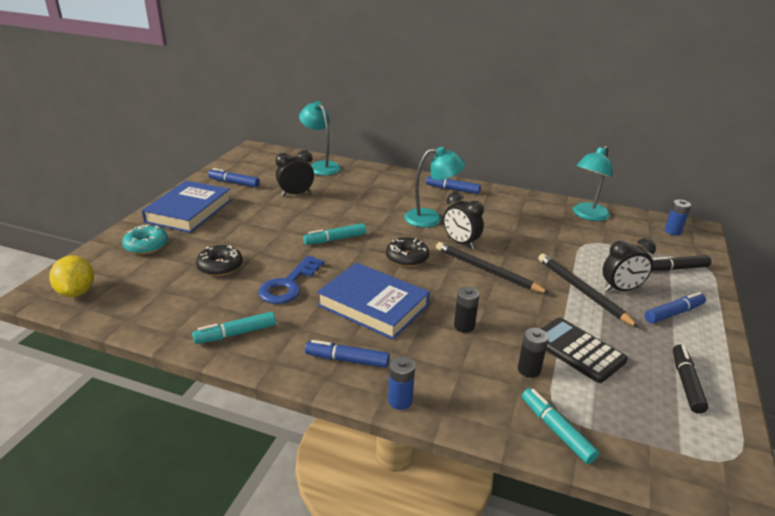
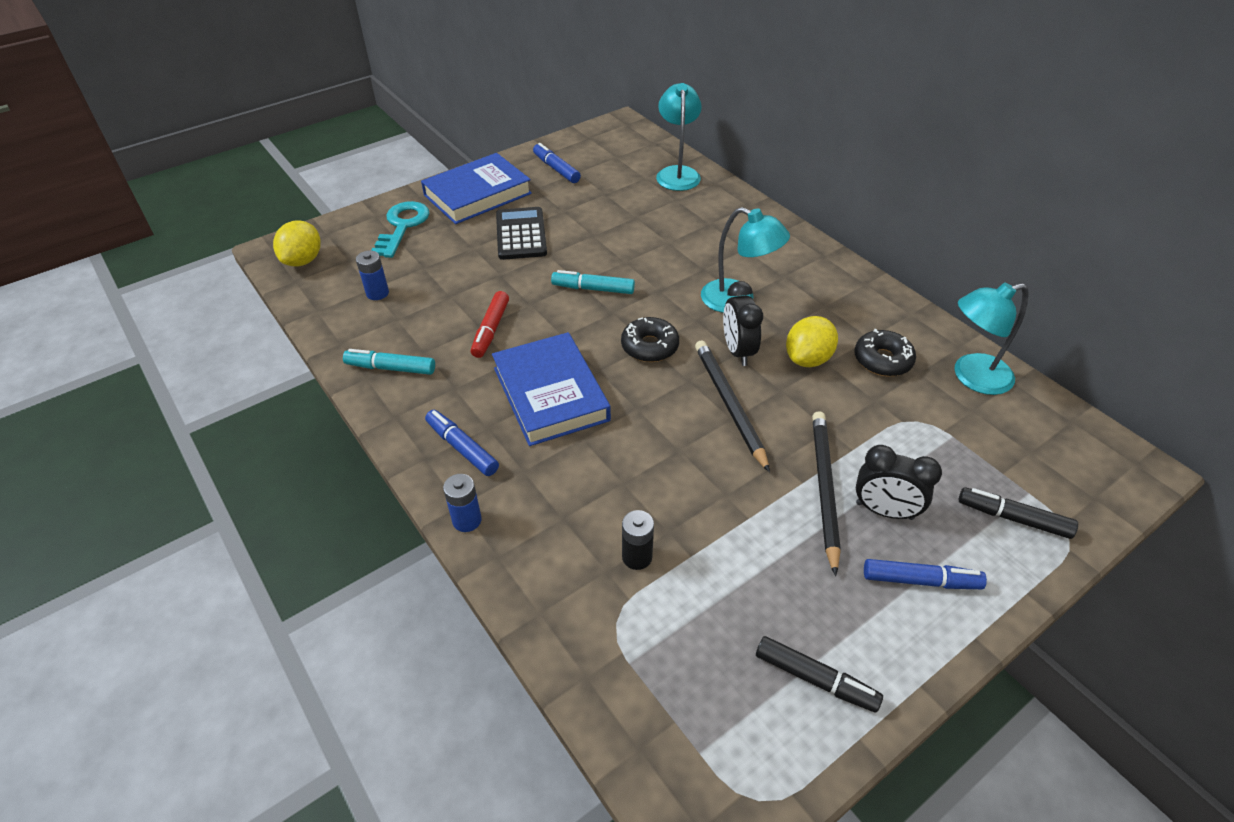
camera: 35 degrees right, 15 degrees up
(146, 246) = (402, 226): turquoise donut -> turquoise key
(220, 266) = (446, 279): black donut -> black donut (882, 360)
(289, 284) = (491, 330): blue key -> red marker
(296, 194) = (609, 207): black clock -> none
(452, 189) = (813, 265): blue marker -> none
(464, 326) = (622, 466): black battery -> none
(502, 234) = (808, 359): none -> yellow lemon
(556, 430) = (588, 642): turquoise marker -> none
(577, 350) = (723, 563): black calculator -> black calculator (521, 234)
(673, 231) = (1087, 457): blue battery -> blue battery (377, 293)
(686, 383) = (815, 679): black marker -> black marker turned 75 degrees clockwise

